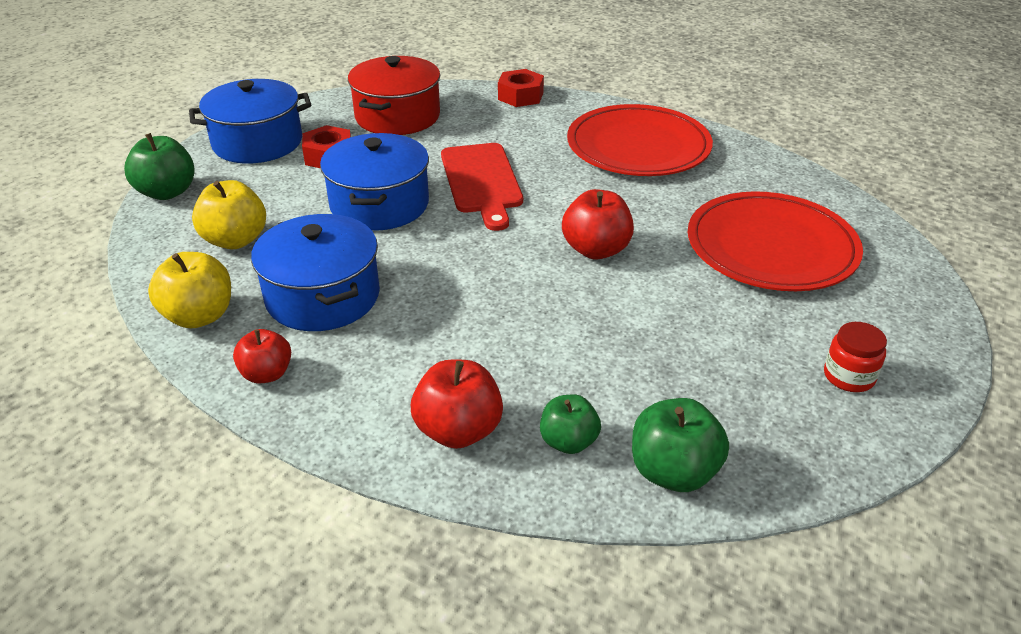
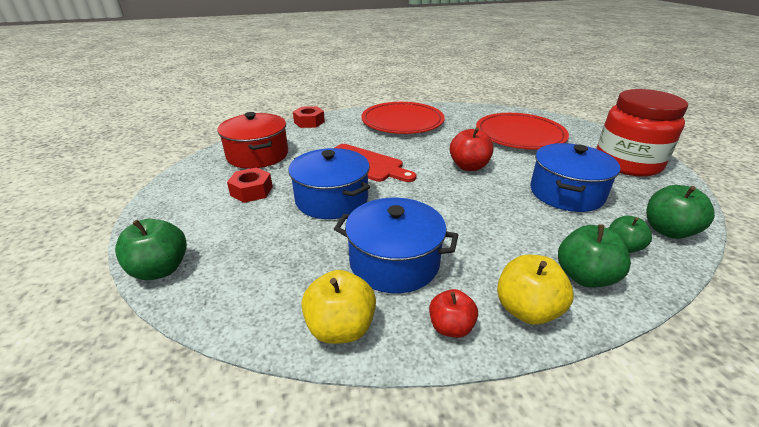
camera: 45 degrees left, 5 degrees down
(235, 240) = (276, 267): yellow apple -> yellow apple (527, 310)
(257, 142) = (183, 206): blue pot -> blue pot (566, 193)
(458, 430) = (584, 277): red apple -> green apple
(849, 376) = (627, 163): red jar -> red jar, size x2.47

